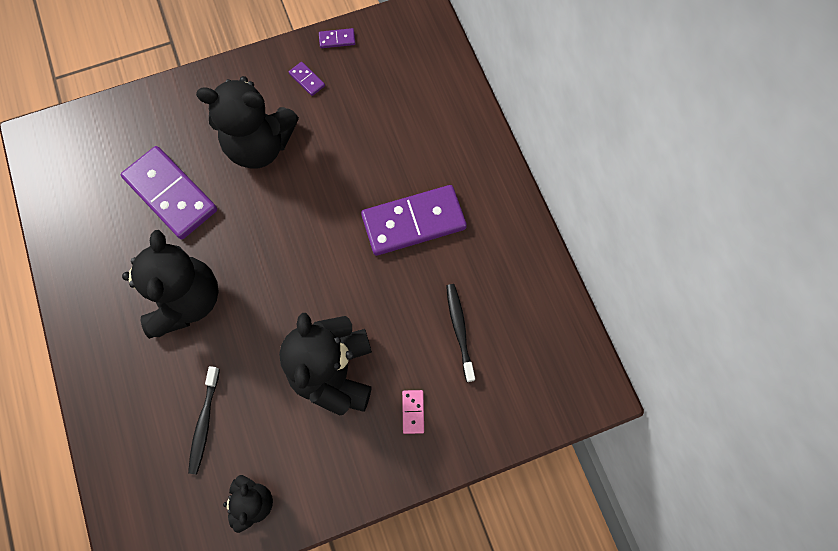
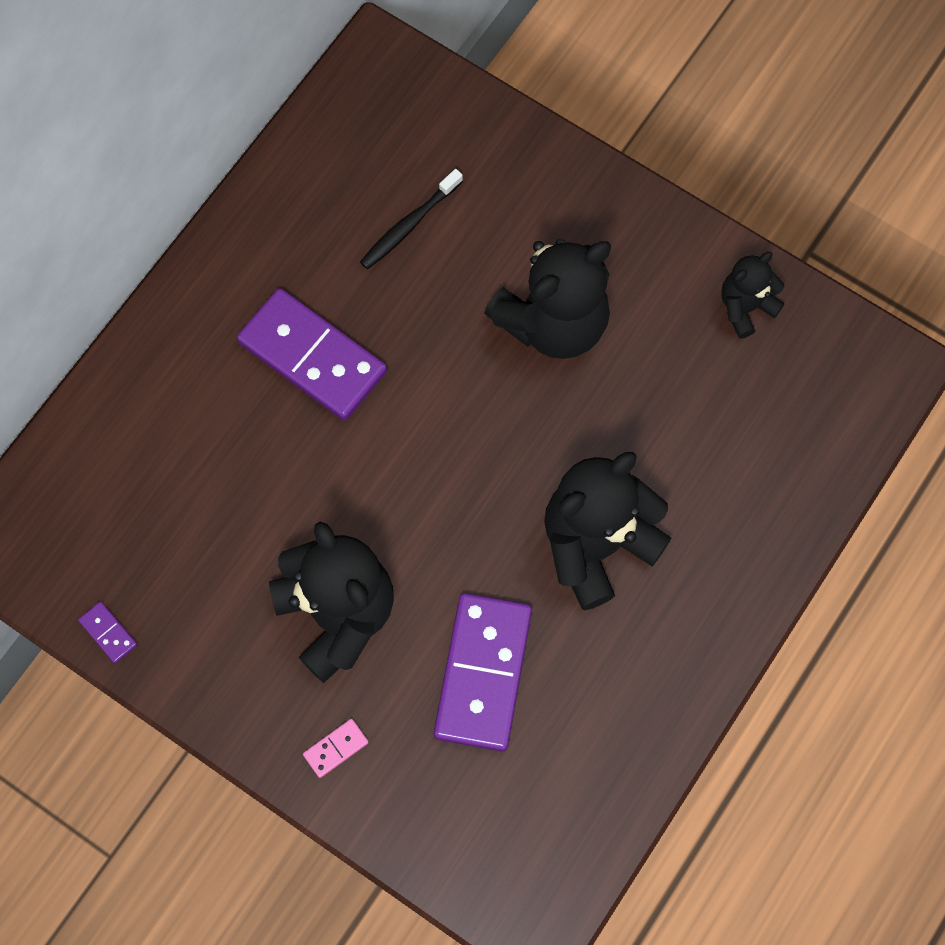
camera: 125 degrees left, 0 degrees up
(204, 423) = (710, 416): black toothbrush -> none
(307, 80) = (199, 626): purple domino -> none
(413, 412) = (534, 215): pink domino -> pink domino (336, 748)

